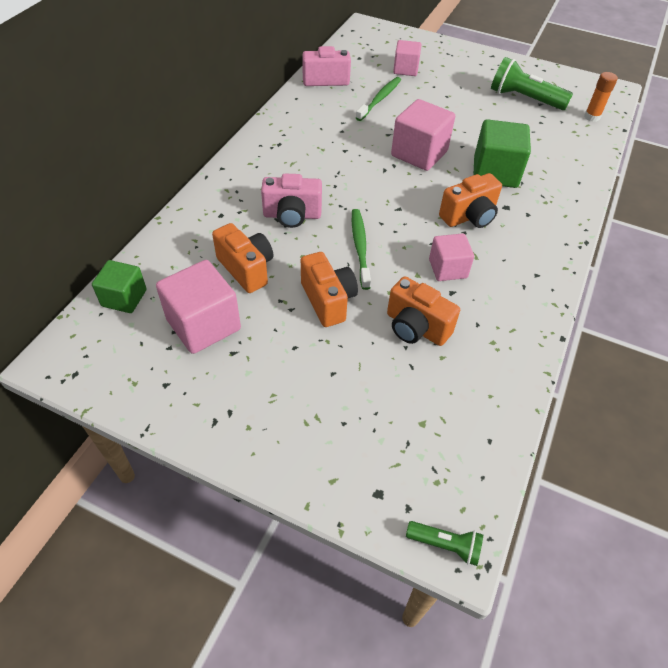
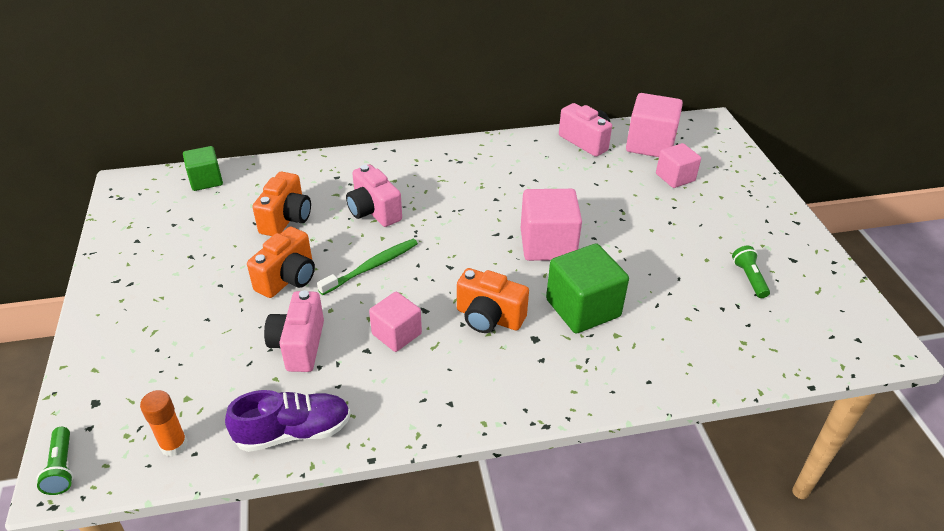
camera: 55 degrees right, 10 degrees down
(203, 324) = (208, 228): pink cube -> pink cube (650, 144)
(380, 99) = (602, 184): green toothbrush -> none
(416, 327) = (299, 345): orange camera -> pink camera
(508, 369) = (294, 432): none -> purple shoe
(524, 99) = (749, 278): green flashlight -> green flashlight, size x0.53
(592, 117) = (795, 347): orange glue stick -> orange glue stick (174, 445)

